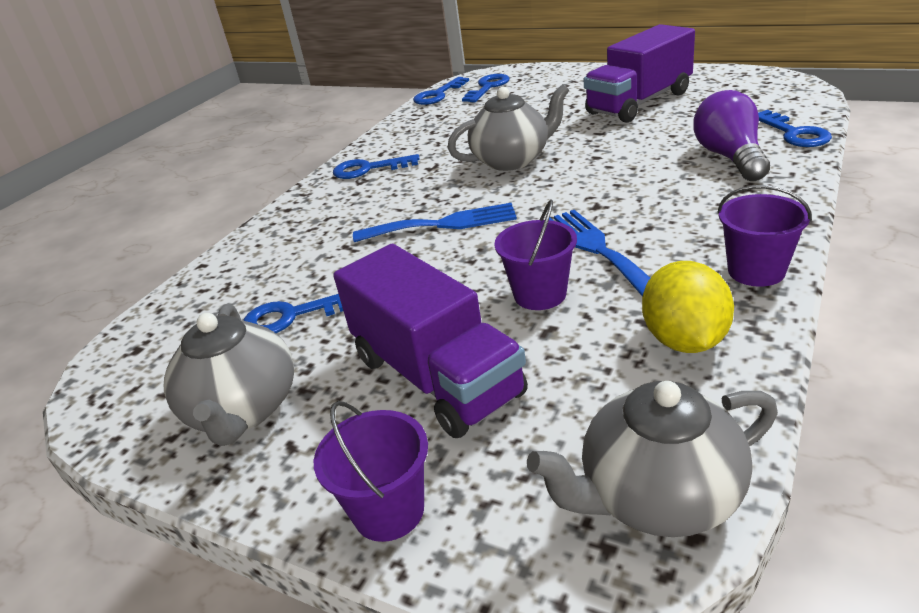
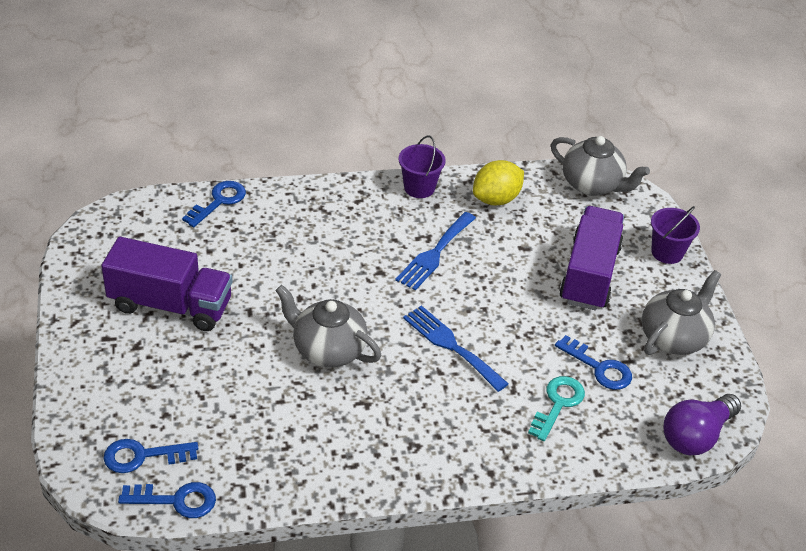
camera: 135 degrees left, 10 degrees up
(294, 268) = (558, 404): none -> turquoise key
(368, 169) = (391, 454): blue key -> none
(540, 294) = (497, 262): purple bucket -> none
(730, 157) = (274, 224): purple light bulb -> purple light bulb (696, 436)

